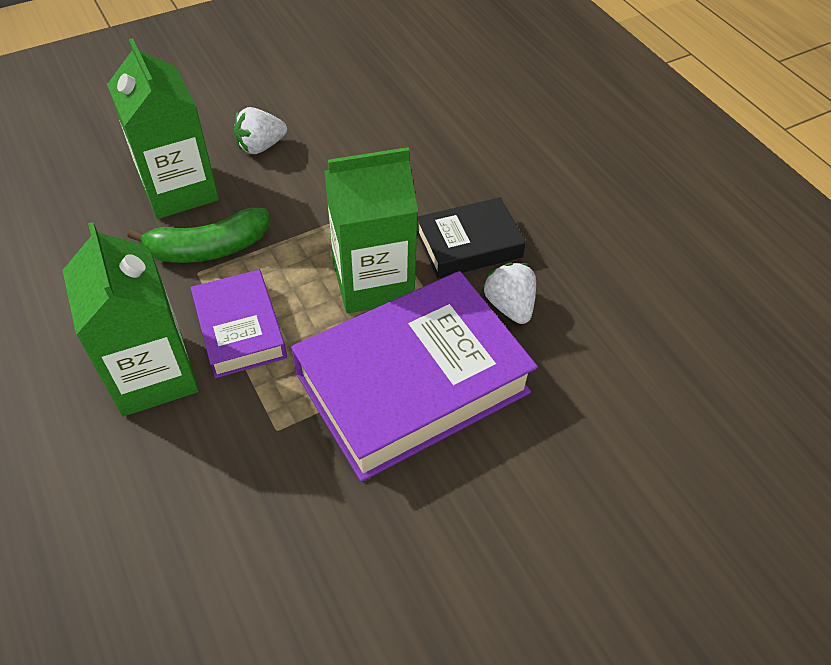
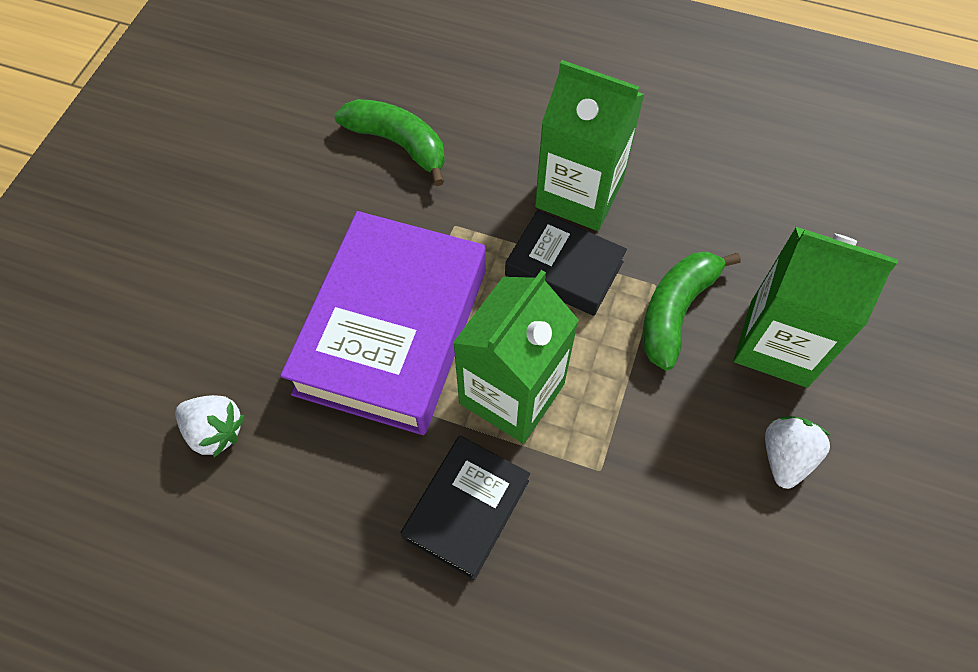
camera: 140 degrees right, 10 degrees up
(232, 559) = (398, 143): none -> green banana
(240, 329) = (564, 268): purple book -> black book
(509, 306) = (372, 468): white strawberry -> white strawberry (215, 431)

